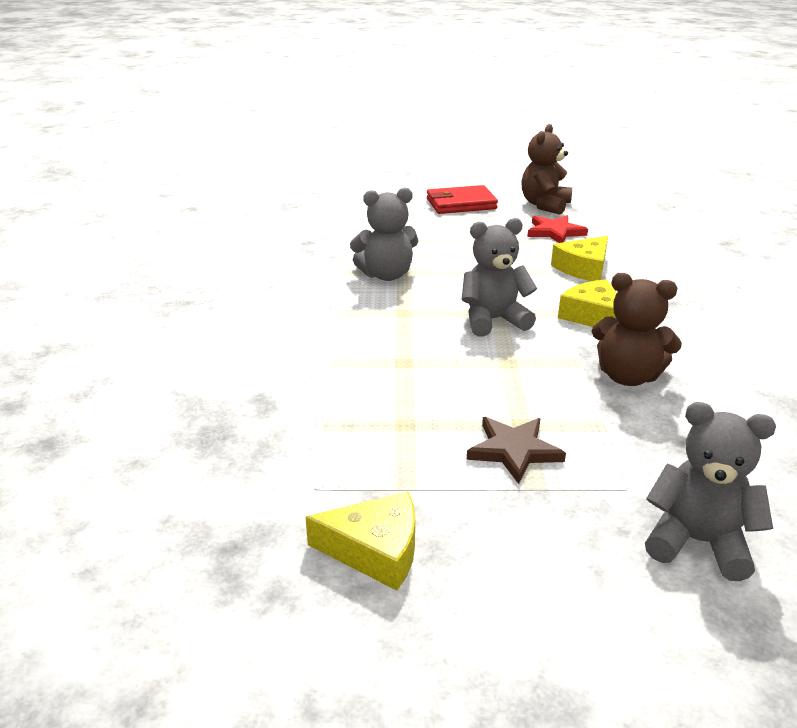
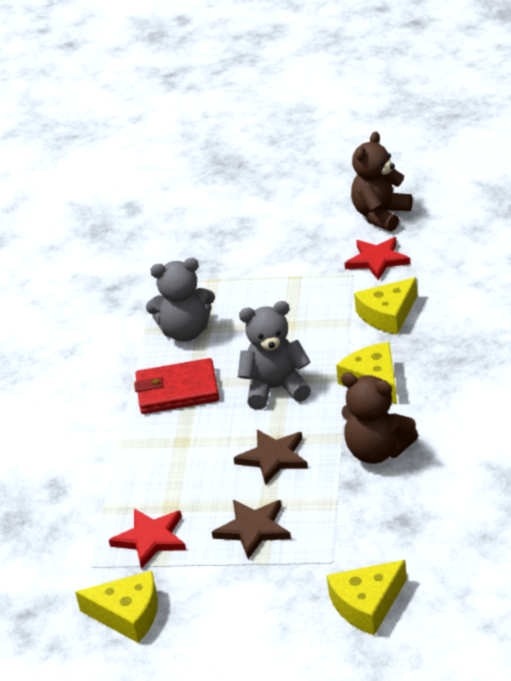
camera: 10 degrees right, 5 degrees up
(388, 459) = (150, 539): none -> red star
(461, 204) = (288, 218): red wallet -> red wallet (177, 390)
(513, 379) = (273, 458): none -> brown star
(697, 542) = (367, 604): grey teddy bear -> yellow cheese

